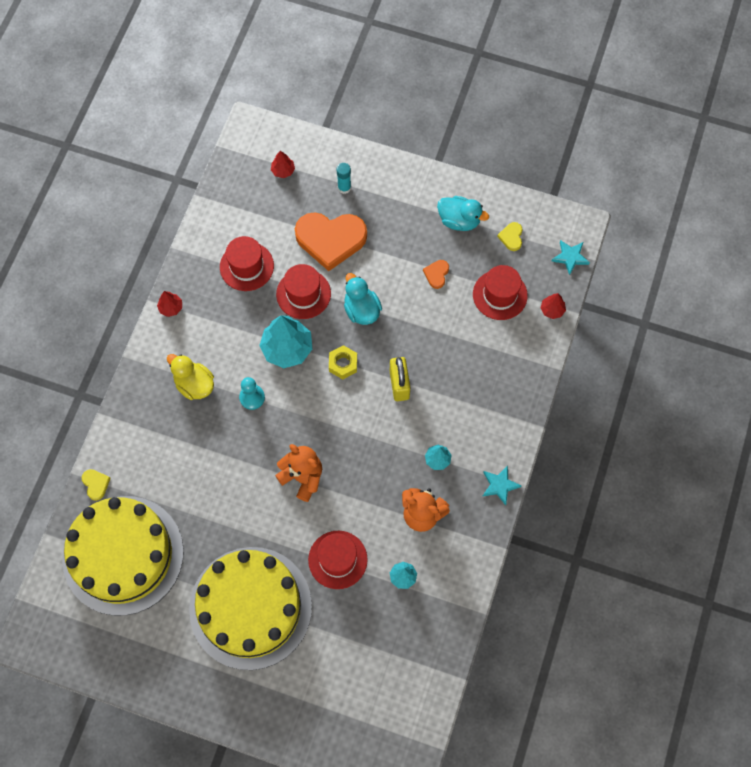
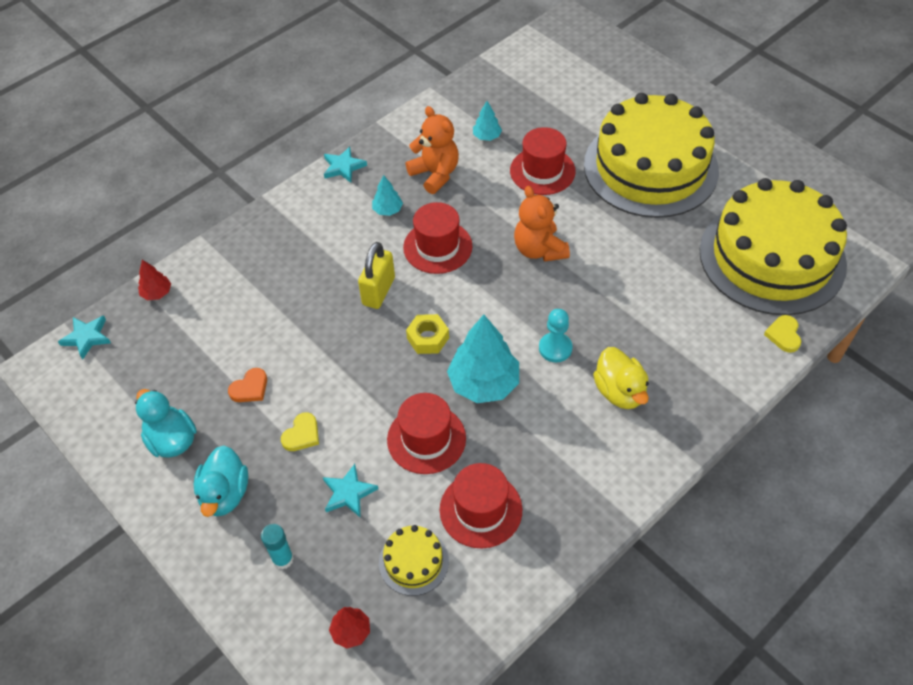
camera: 150 degrees left, 15 degrees down
(171, 308) = (611, 500): red tree -> none
(270, 220) = (413, 561): none -> yellow cake
(330, 240) = (348, 493): orange heart -> turquoise star
(361, 310) = (367, 387): turquoise duck -> turquoise duck (225, 494)
(500, 295) = (198, 333): red hat -> red hat (437, 247)
(511, 237) = (129, 390): yellow heart -> yellow heart (302, 434)

